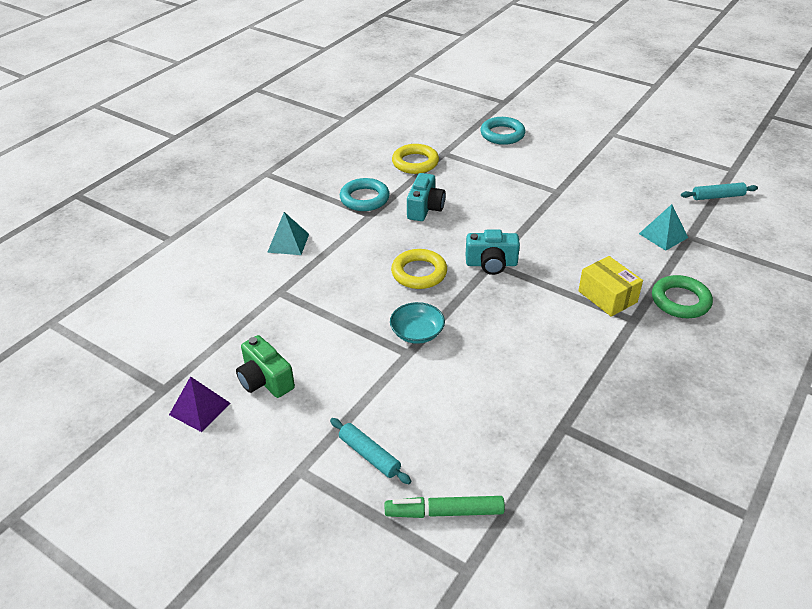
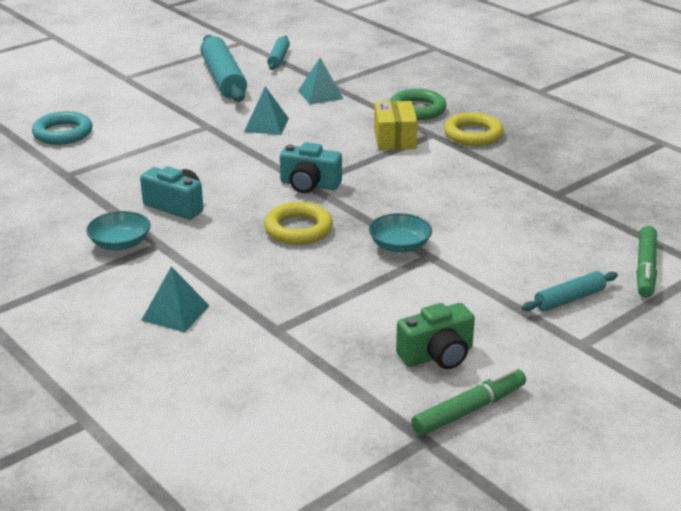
camera: 75 degrees left, 10 degrees down
(199, 408) = (469, 410): purple pyramid -> green marker
(364, 198) = (120, 243): turquoise ring -> turquoise bowl
(415, 162) = (70, 197): yellow ring -> yellow ring (473, 134)
(491, 264) = (309, 185): turquoise camera -> turquoise camera turned 90 degrees clockwise
(581, 219) = (266, 125): none -> turquoise pyramid
(607, 296) = (395, 138): yellow box -> yellow box turned 75 degrees counterclockwise
(649, 178) = (223, 79): none -> turquoise rolling pin

